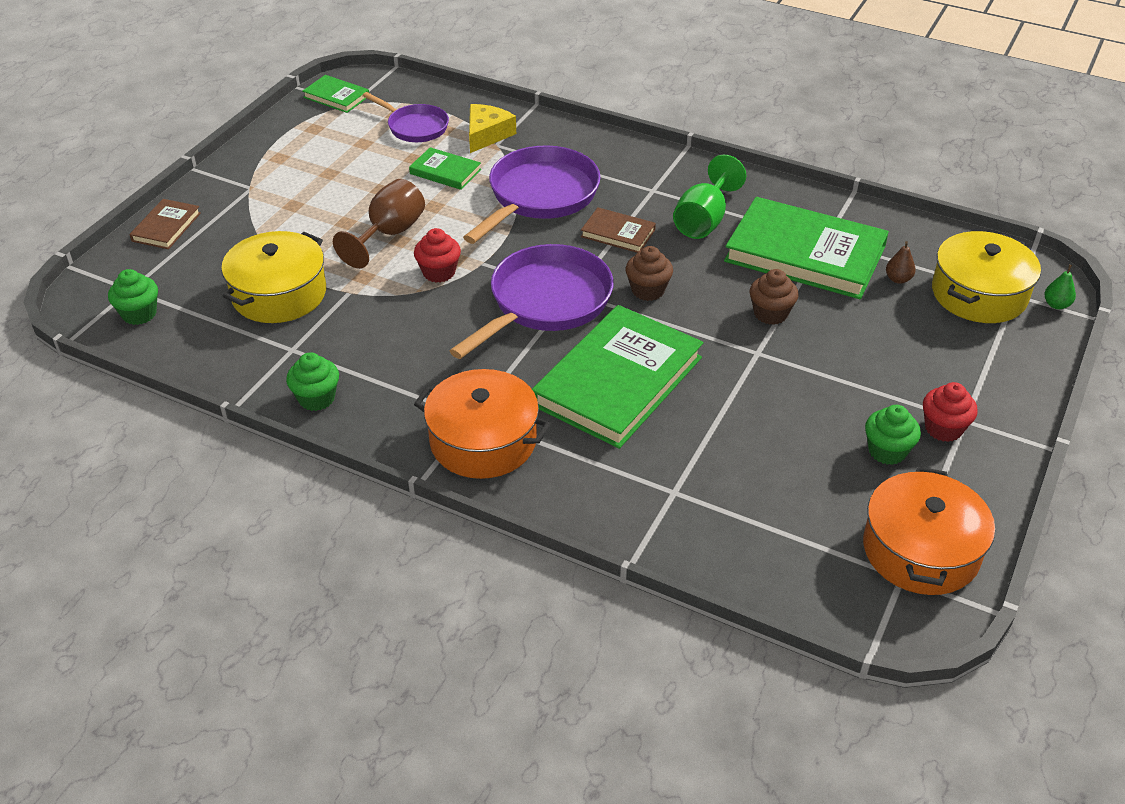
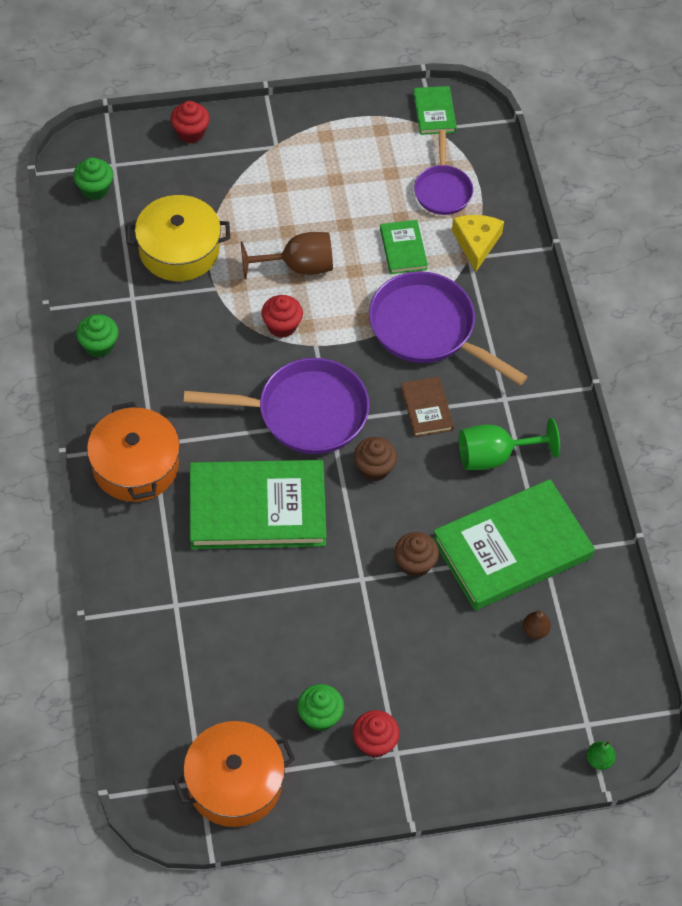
camera: 50 degrees right, 15 degrees up
(166, 227) = (190, 133): brown book -> red cupcake
(487, 135) = (476, 243): yellow cheese -> yellow cheese turned 75 degrees counterclockwise
(539, 196) = (427, 329): purple pan -> purple pan turned 135 degrees counterclockwise
(805, 254) = (512, 549): green book -> green book turned 75 degrees clockwise
(979, 294) = (565, 697): yellow pot -> none

